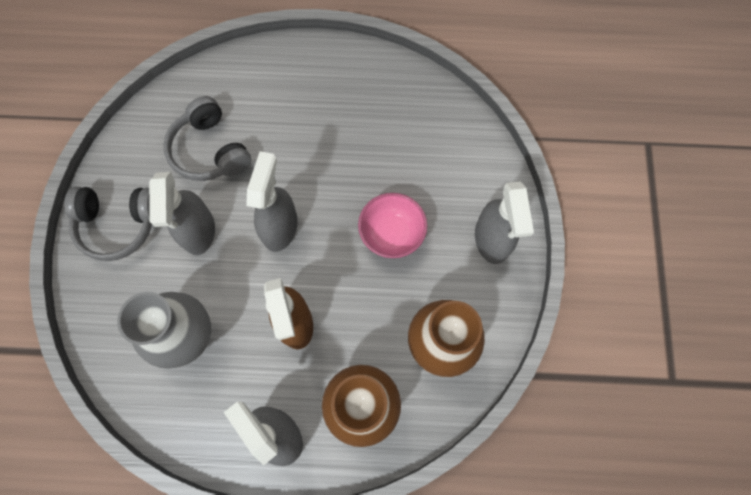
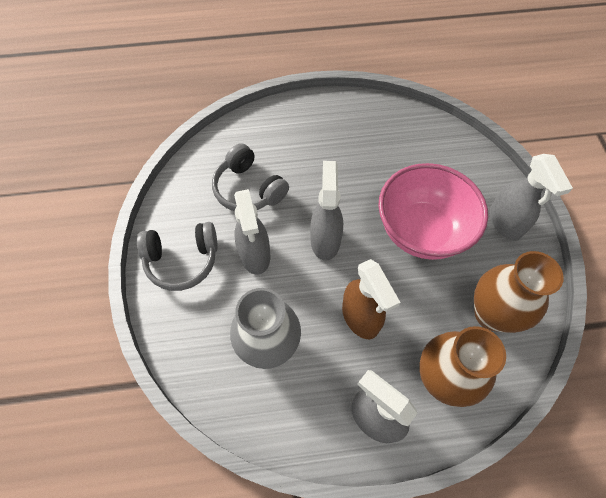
camera: 10 degrees left, 10 degrees down
(391, 234) = (421, 231): pink bowl -> pink bowl, size x1.74

